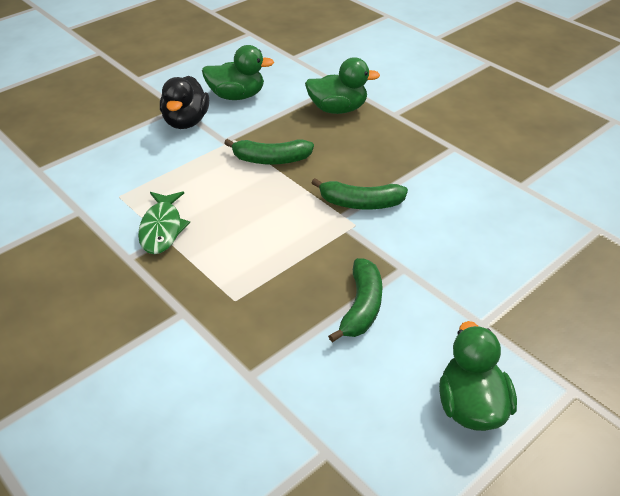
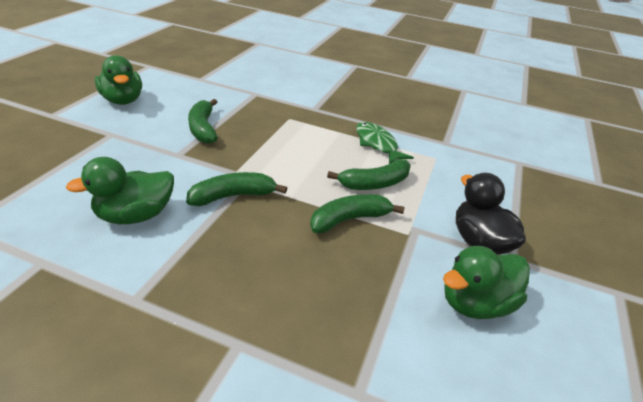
camera: 150 degrees right, 5 degrees down
(217, 184) = (374, 183): none -> green banana
(338, 109) = (326, 324): green duck -> green duck (135, 215)

